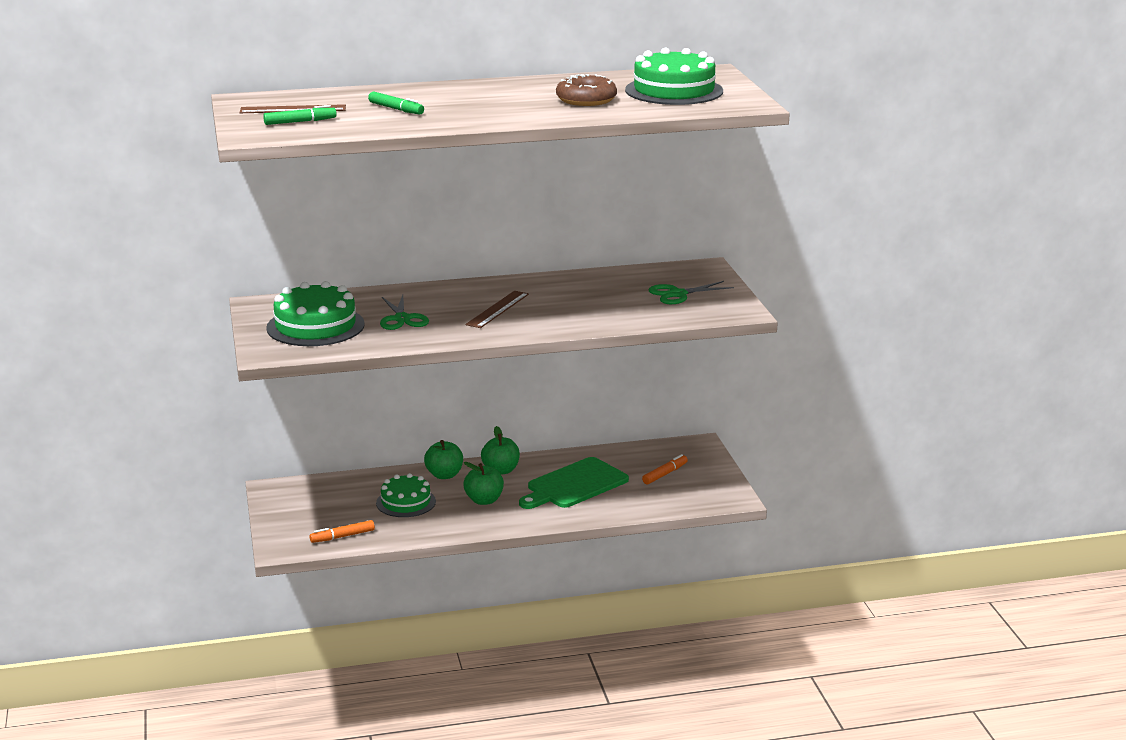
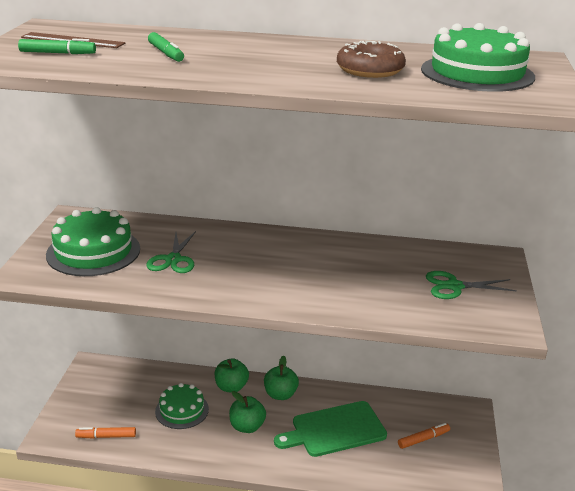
camera: 20 degrees right, 5 degrees up
(498, 309) = (267, 267): brown ruler -> none

